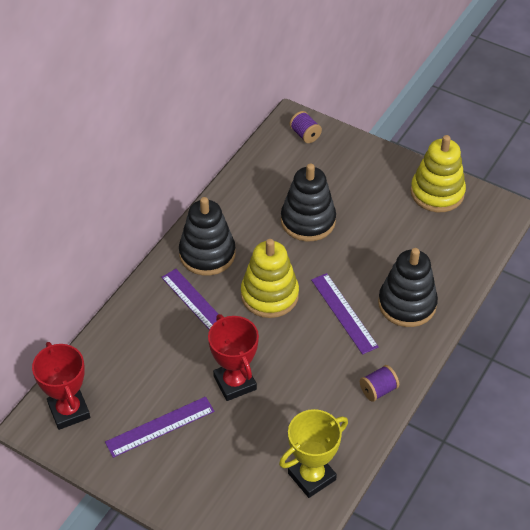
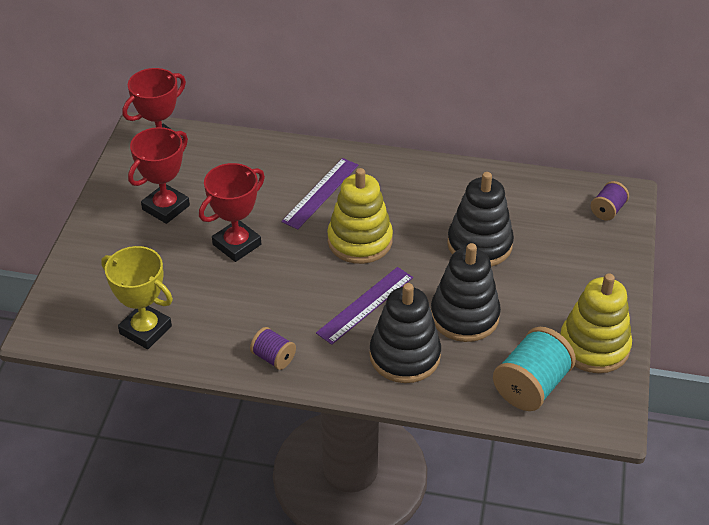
camera: 70 degrees right, 5 degrees down
(160, 426) = (166, 207): purple ruler -> red trophy
(207, 254) = (389, 181): black stacking toy -> black stacking toy (464, 316)
(462, 240) = (531, 386): none -> turquoise spool

